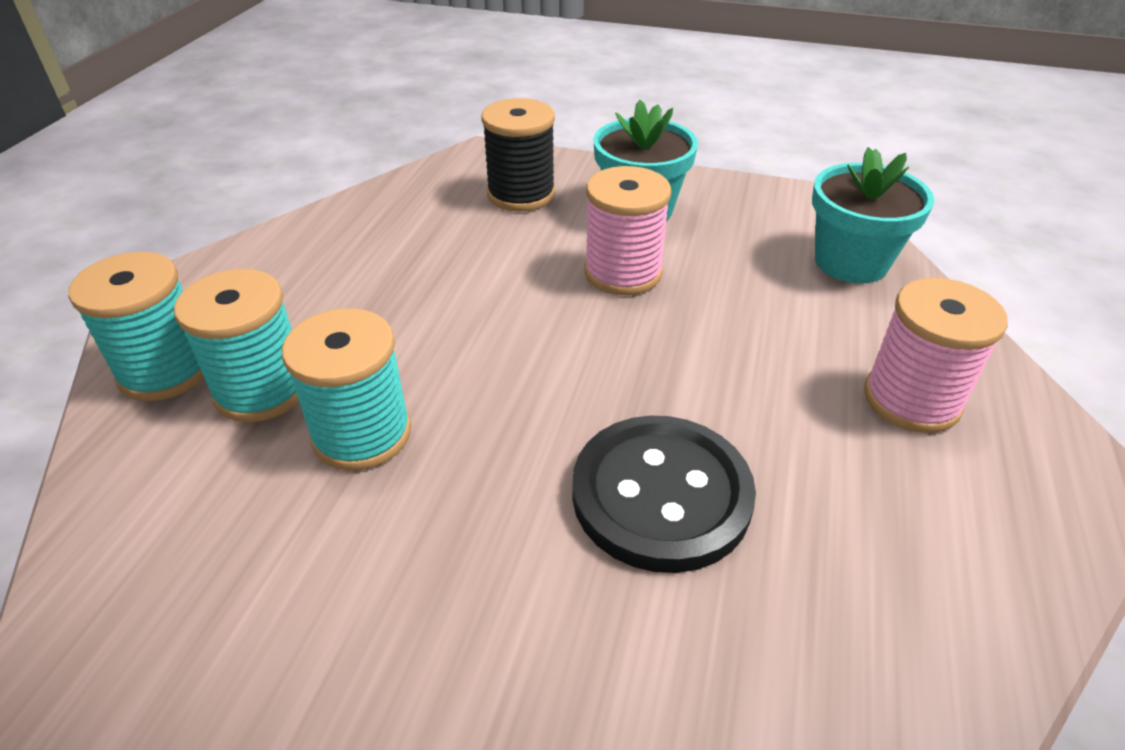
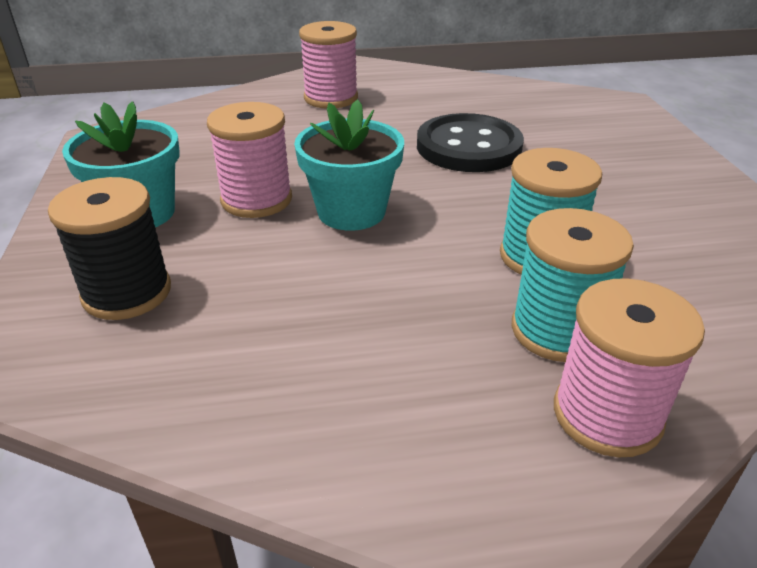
camera: 115 degrees left, 5 degrees down
(166, 370) = (607, 415): turquoise spool -> pink spool
(851, 262) = (193, 122): turquoise flower pot -> turquoise flower pot (351, 212)

